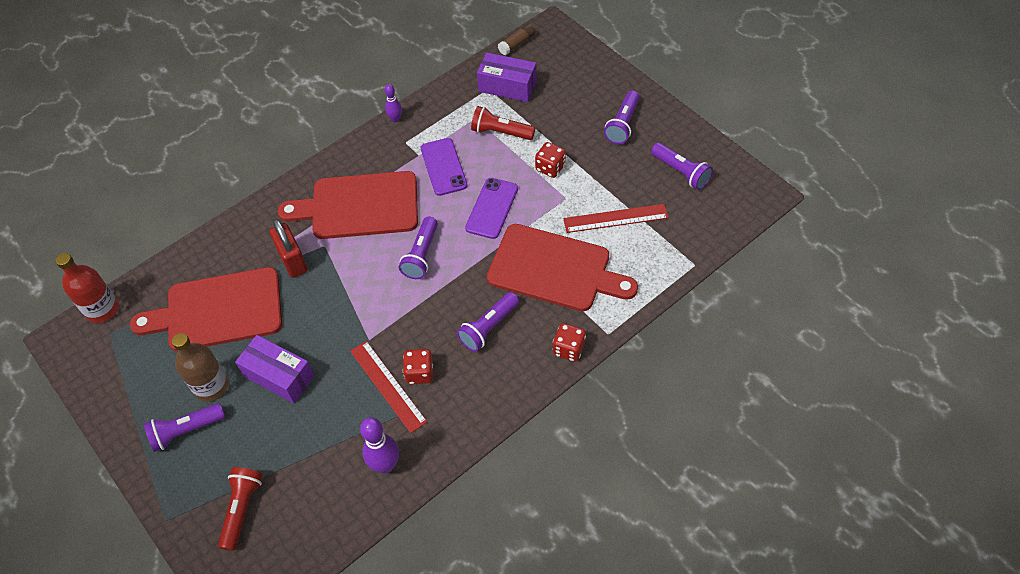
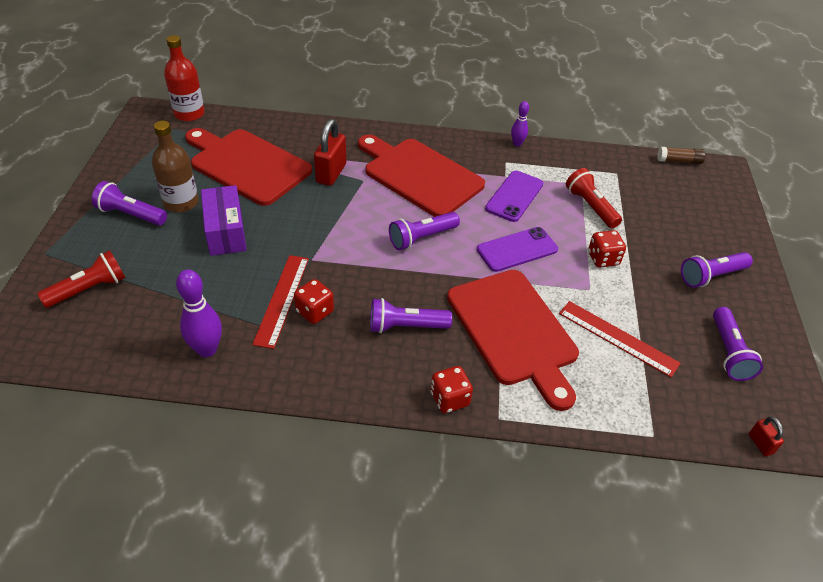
camera: 40 degrees right, 10 degrees down
(507, 87) = (635, 182): purple box -> none
(748, 218) = (760, 444): none -> red padlock

